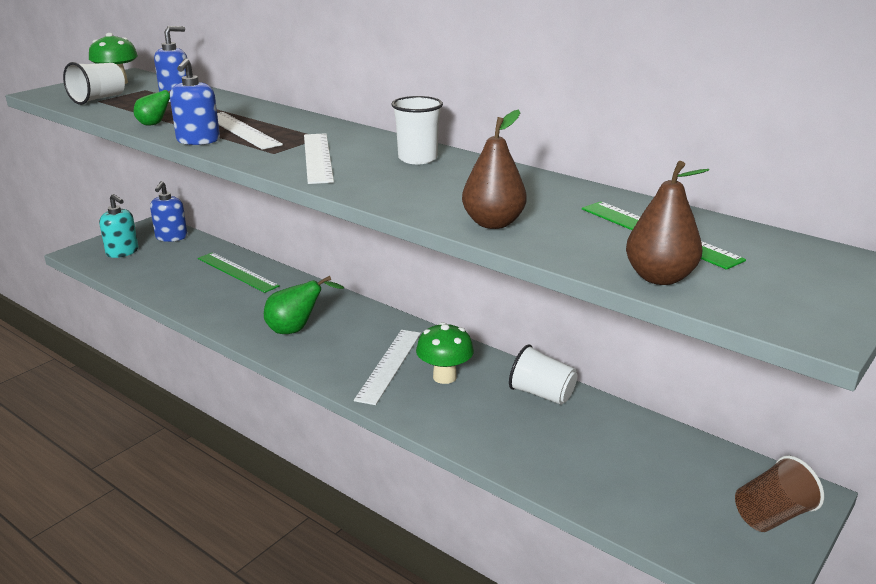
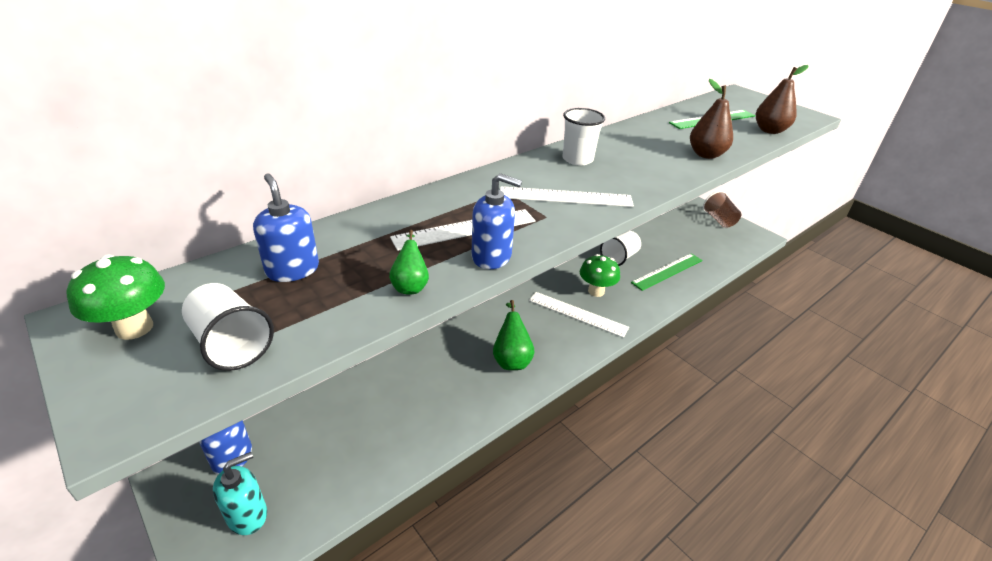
camera: 80 degrees left, 10 degrees up
(237, 272) = (374, 394): green ruler -> green ruler (667, 271)

